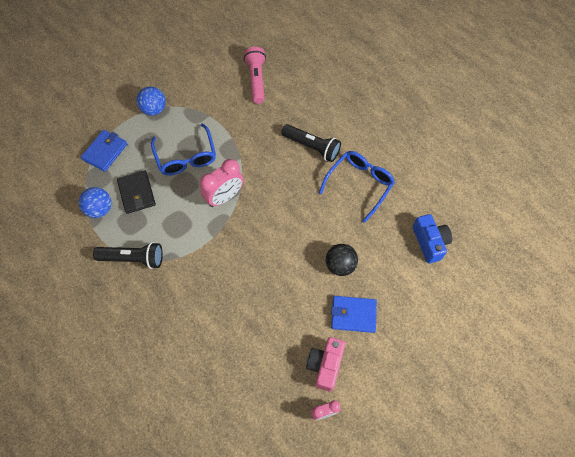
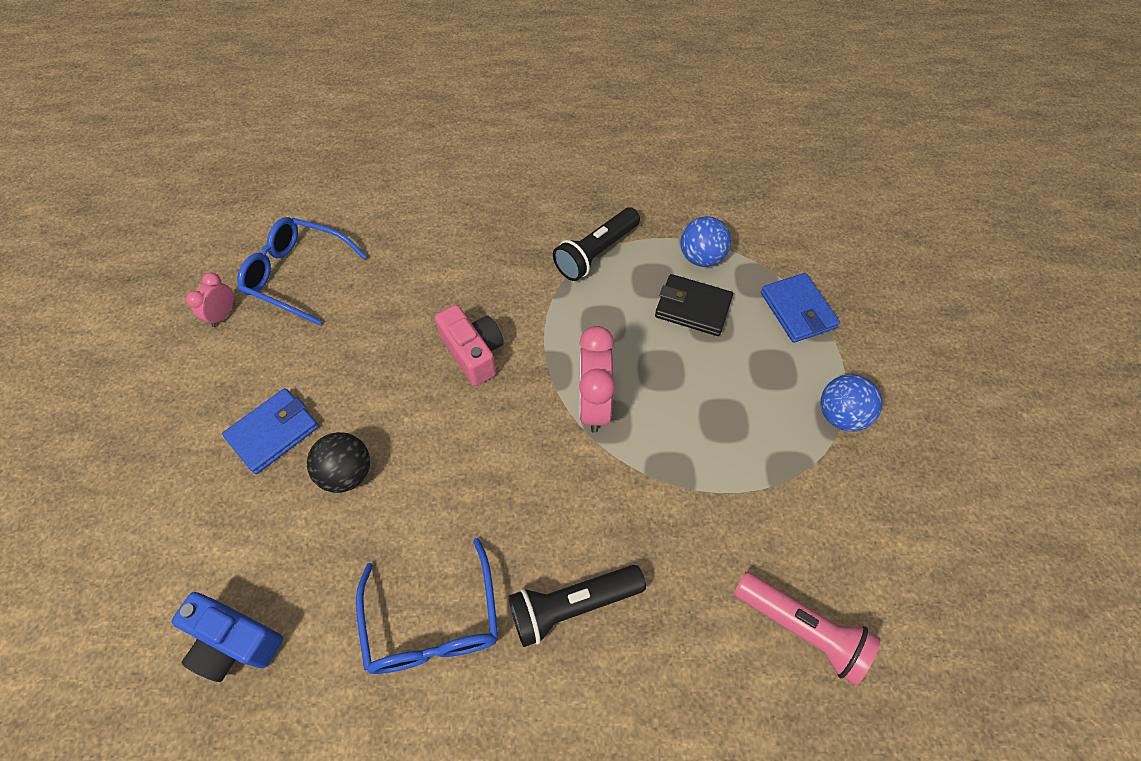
camera: 130 degrees right, 5 degrees down
(186, 157) = (707, 401): blue glasses -> blue glasses (297, 275)
(325, 365) = (262, 353): pink camera -> pink camera (474, 353)

